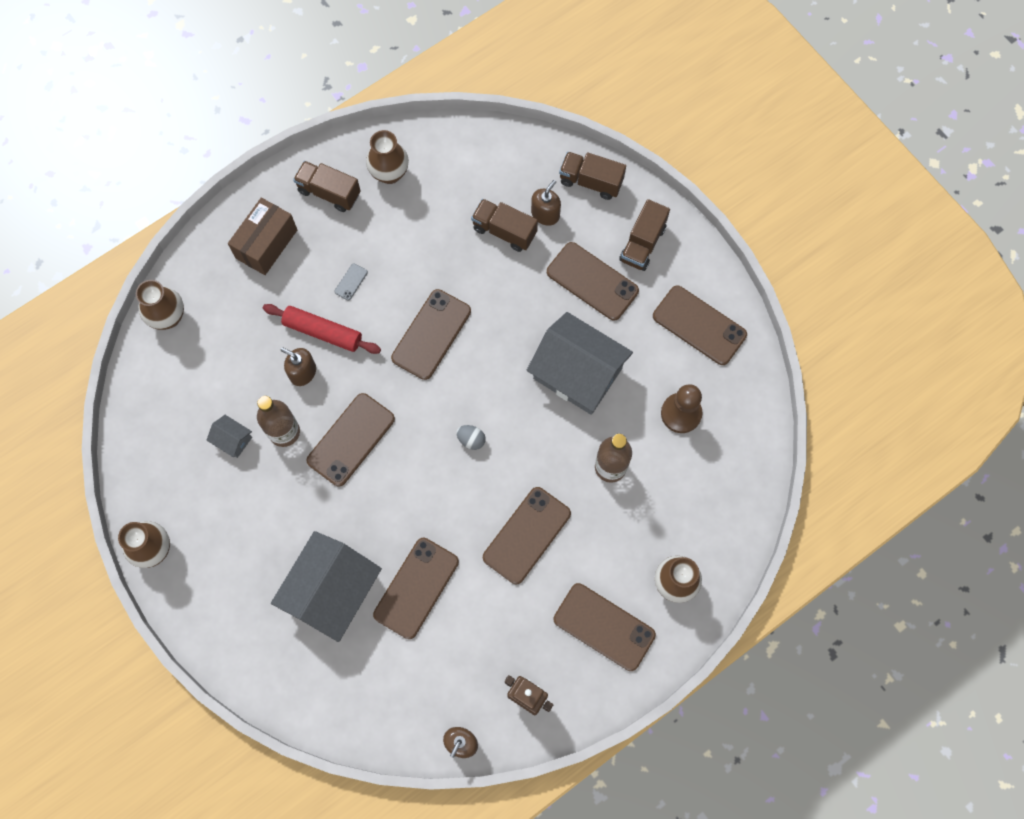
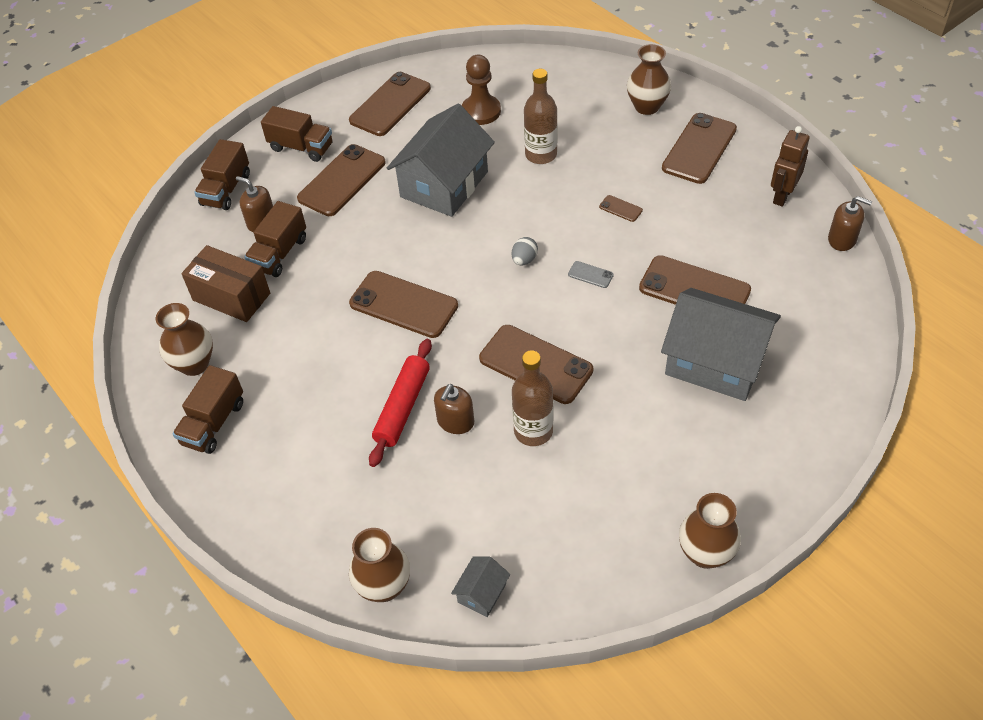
camera: 90 degrees left, 20 degrees down
(232, 440) = (549, 484): grey house -> grey house (482, 593)
(266, 244) = (281, 483): brown box -> brown box (231, 297)
(351, 282) = (337, 387): grey phone -> grey phone (590, 275)
(527, 535) = (620, 208): brown phone -> brown phone, size x0.42

